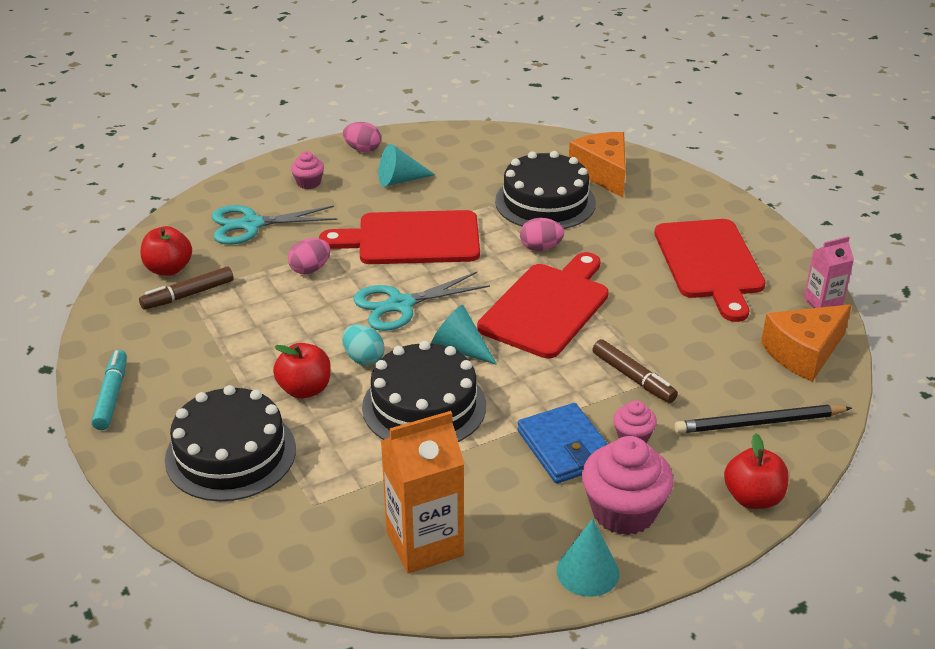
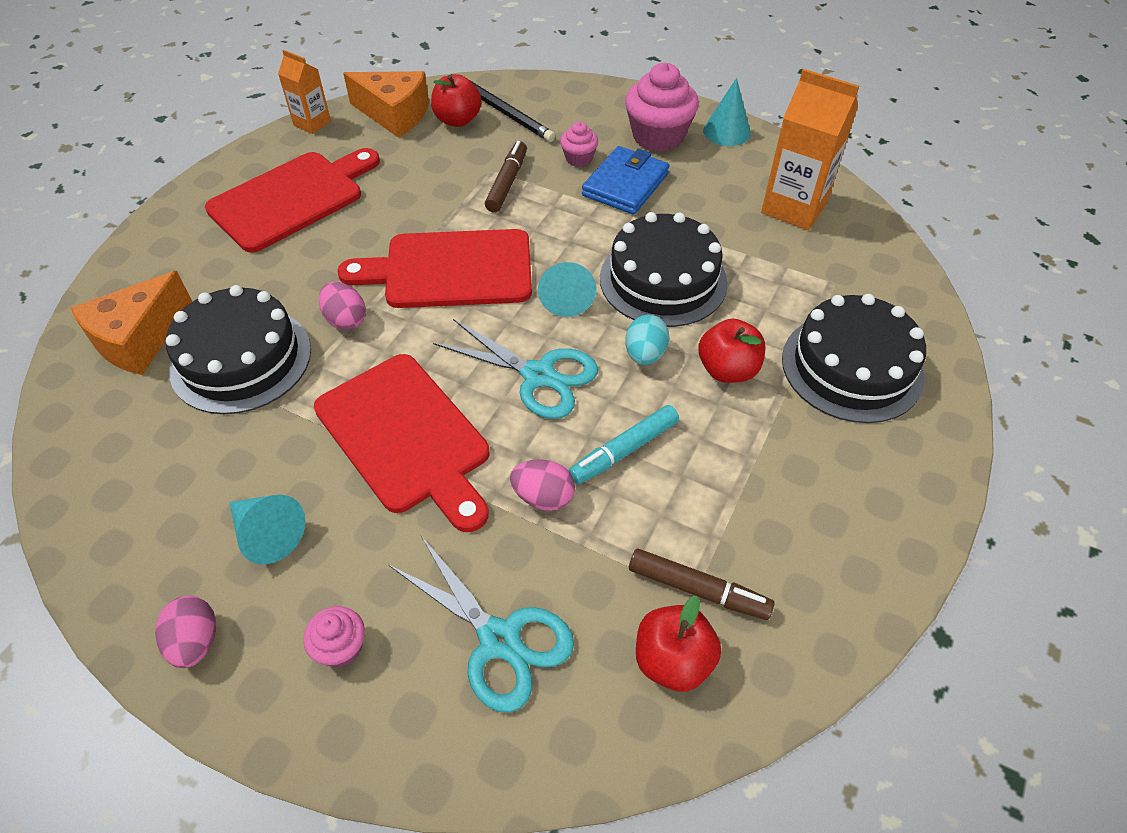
camera: 125 degrees left, 15 degrees up
(111, 396) = (903, 520): turquoise marker -> turquoise marker (624, 451)
(753, 498) = (584, 92): red apple -> red apple (458, 120)
(822, 303) = (312, 123): pink carton -> orange carton

